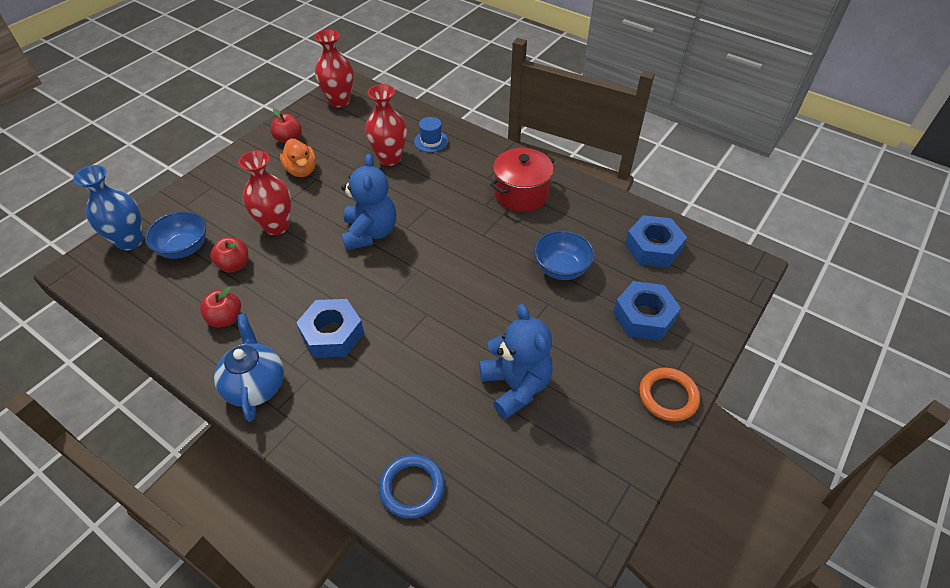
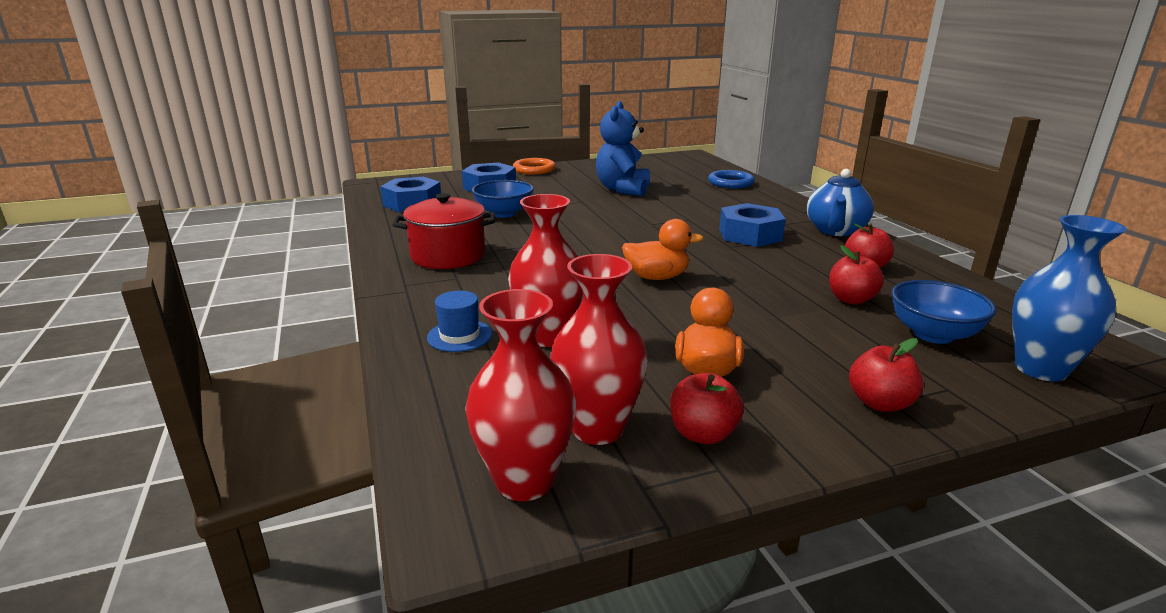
camera: 145 degrees left, 25 degrees down
(217, 183) = (880, 403): none -> red apple
(276, 226) = (780, 317): red vase -> red vase (597, 428)
(370, 233) = (657, 277): blue teddy bear -> orange duck

